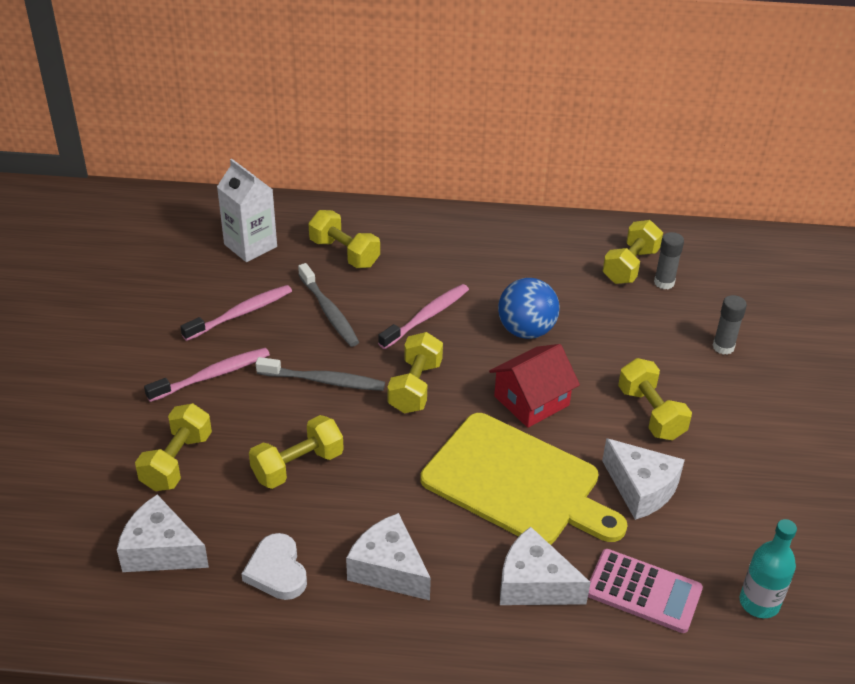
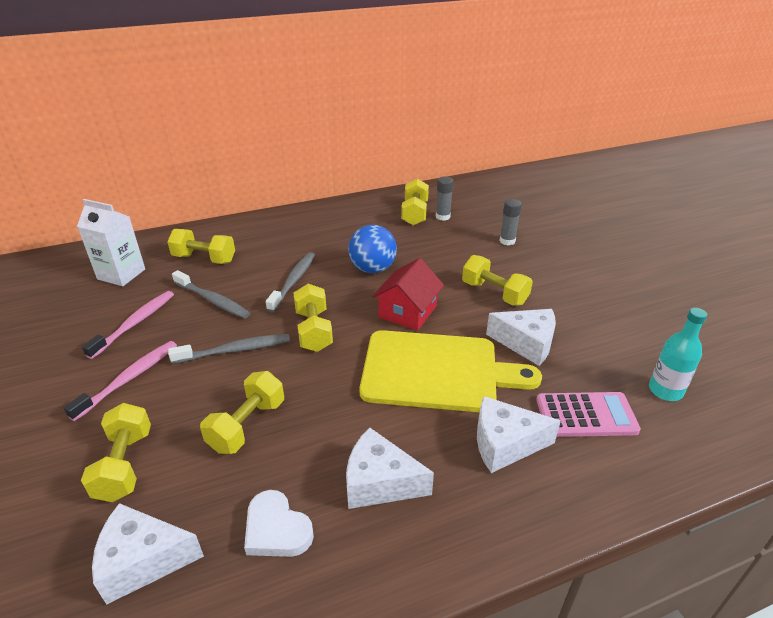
camera: 25 degrees left, 5 degrees down
(426, 317) = (293, 281): pink toothbrush -> grey toothbrush

